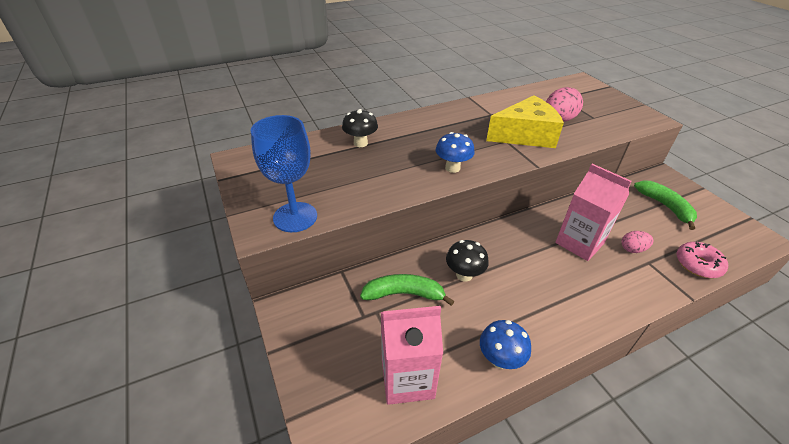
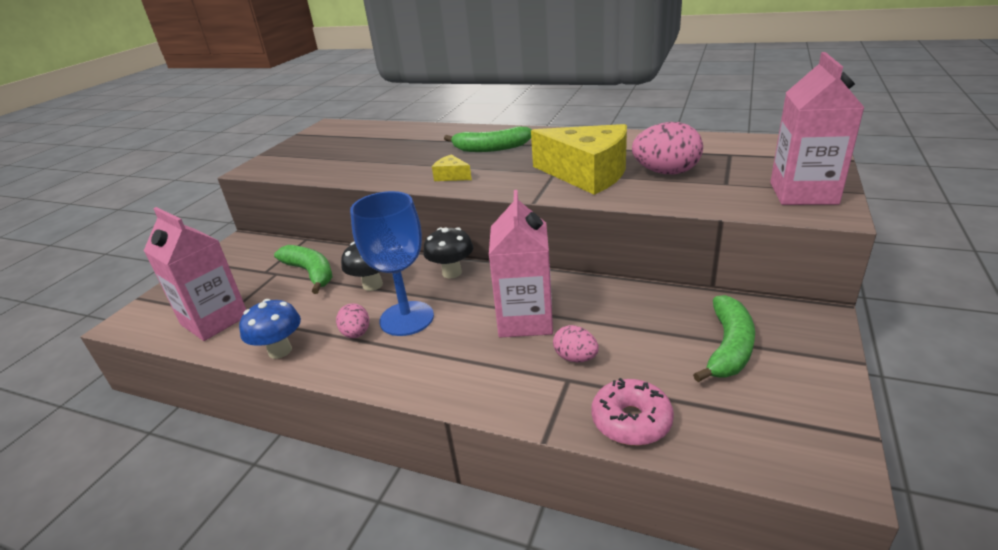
camera: 50 degrees right, 10 degrees down
(295, 217) = (284, 168): blue goblet -> blue goblet (406, 318)
(360, 143) = (423, 138): black mushroom -> black mushroom (452, 273)
(431, 136) = (491, 148): none -> green banana
(452, 168) = (451, 176): blue mushroom -> yellow cheese
(520, 312) = (356, 334): none -> pink egg
(629, 112) = (803, 193): none -> pink carton

